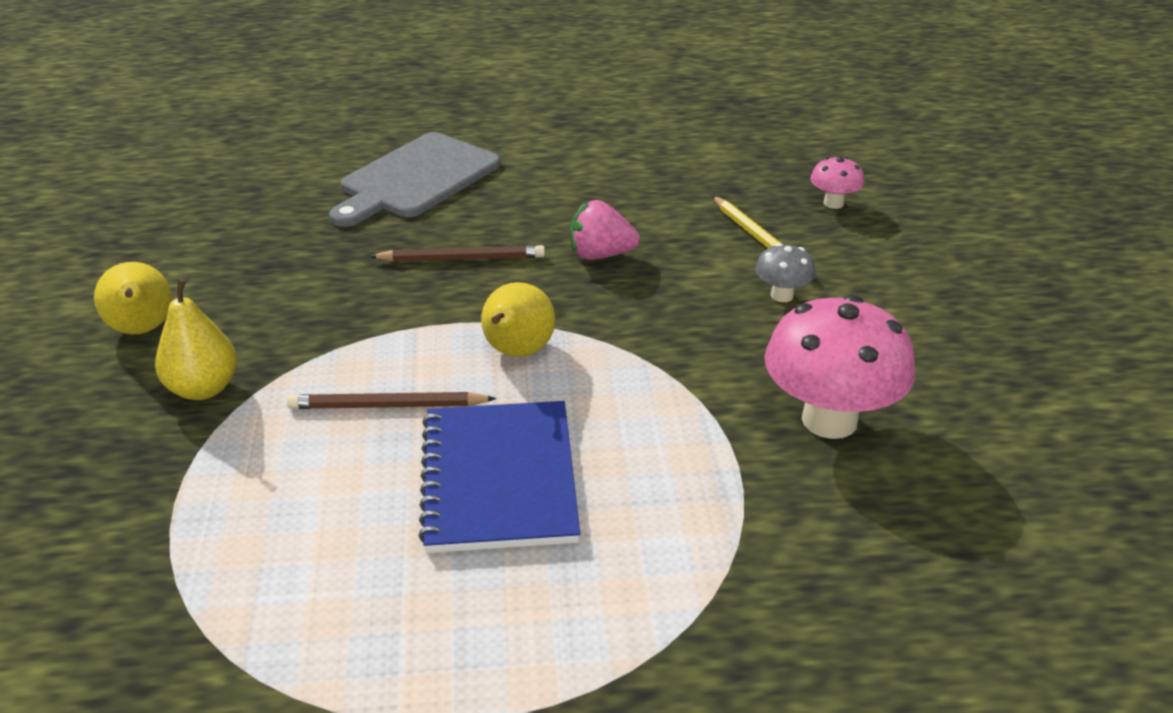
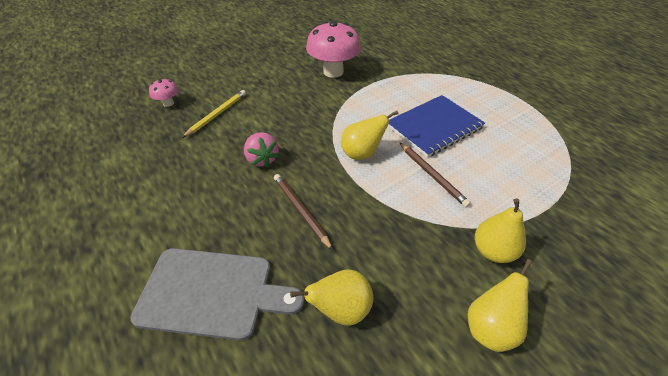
camera: 120 degrees left, 10 degrees up
(297, 243) = (341, 309): none -> yellow pear
(782, 295) = (262, 98): grey mushroom -> none

